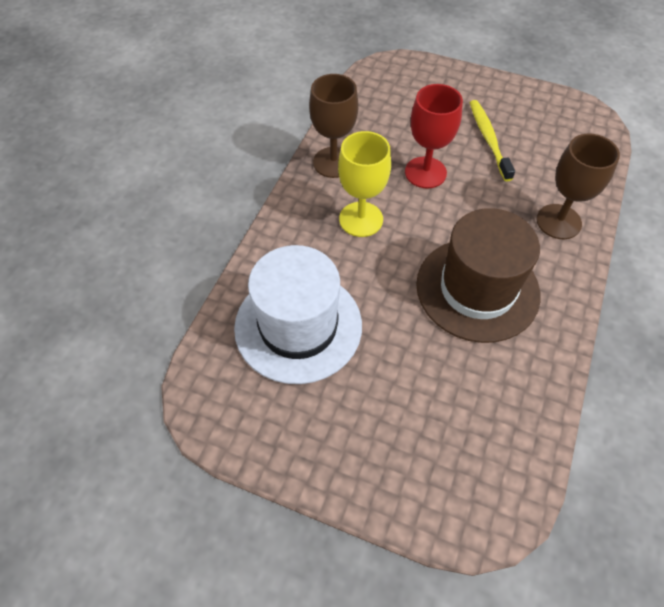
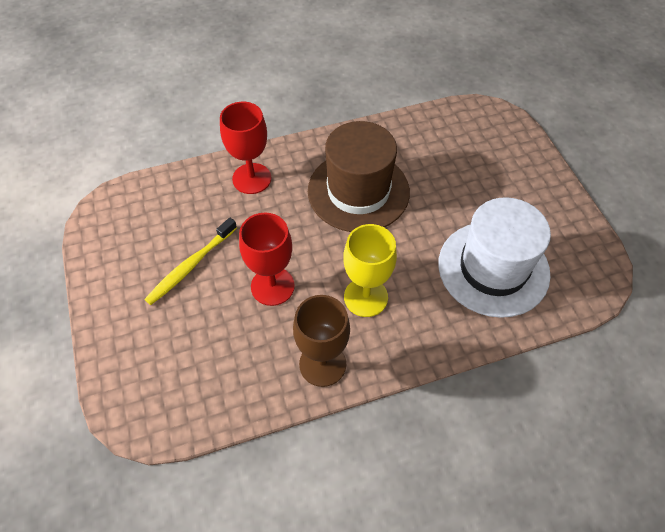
camera: 130 degrees left, 0 degrees up
(558, 221) = (252, 178): brown goblet -> red goblet

